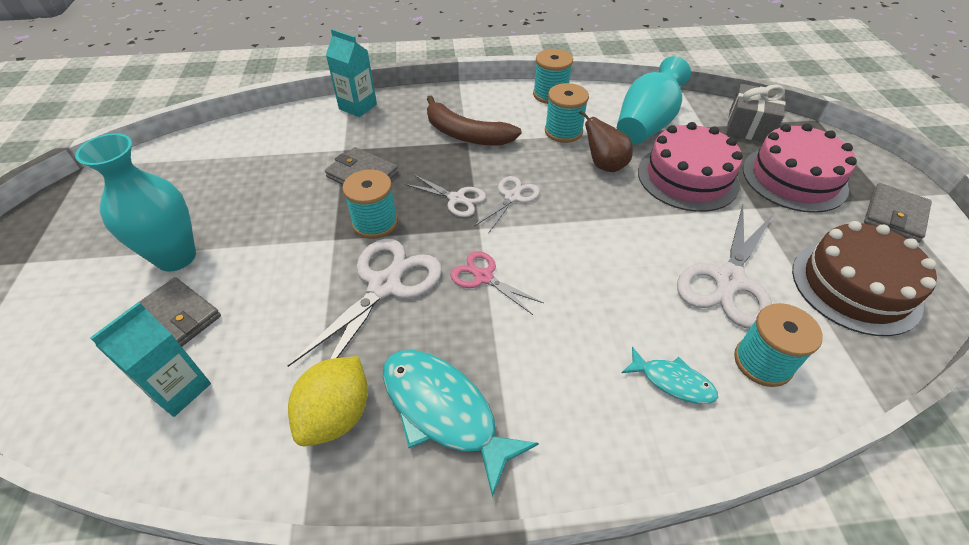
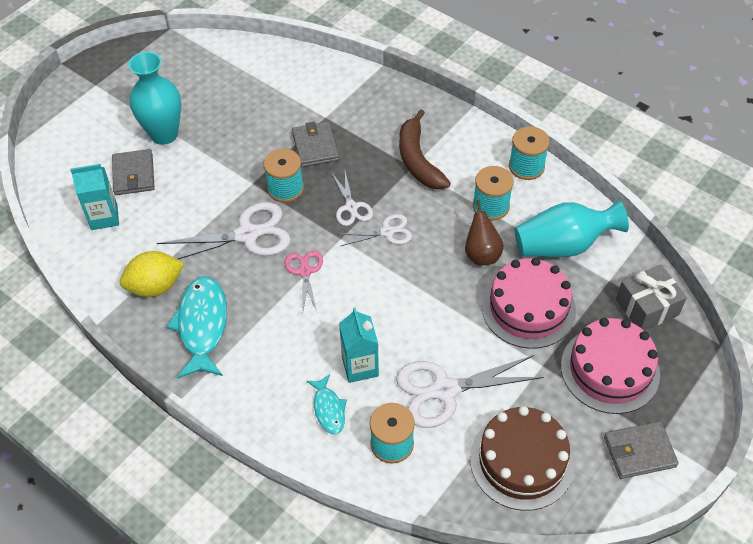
camera: 45 degrees right, 5 degrees up
(358, 107) = (372, 84): turquoise carton -> turquoise carton (360, 366)

